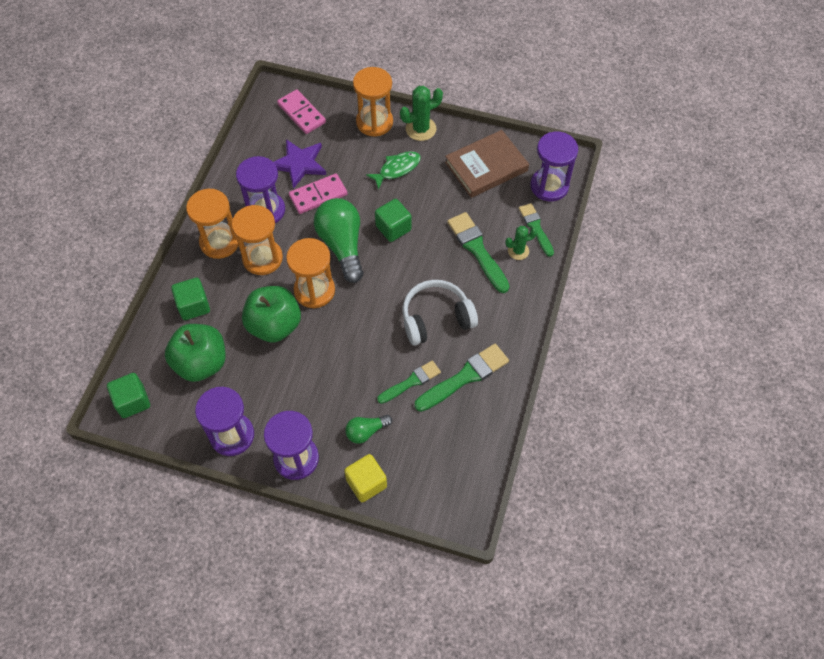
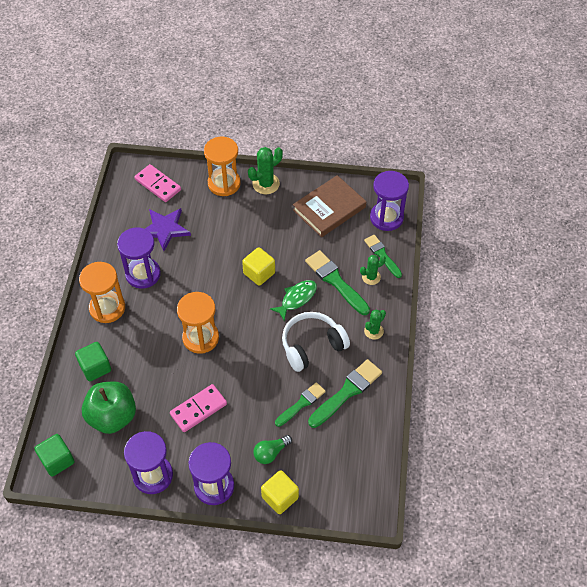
camera: 10 degrees left, 5 degrees down
(262, 258) = (148, 316): orange hourglass -> none
(274, 325) = (171, 373): green apple -> none
(318, 195) = (187, 254): pink domino -> pink domino (198, 409)
(342, 245) = (217, 295): green light bulb -> none
(393, 228) = (259, 273): green cube -> yellow cube
(397, 169) = (252, 221): green fish -> green fish (297, 298)
(509, 312) = (373, 331): none -> green cactus

